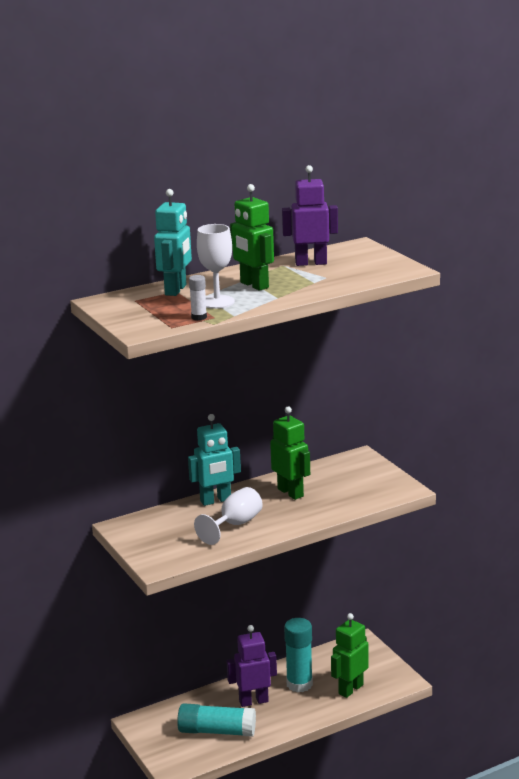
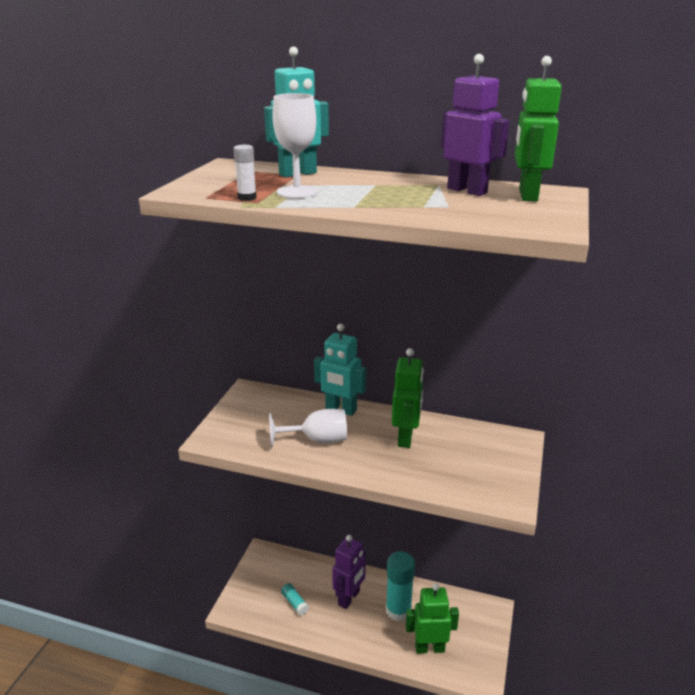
camera: 45 degrees right, 5 degrees up
(216, 731) = (294, 603): turquoise glue stick -> turquoise glue stick, size x0.48
(253, 701) = (349, 598): purple robot -> purple robot turned 90 degrees clockwise
(254, 285) = (365, 190): green robot -> green robot (527, 195)

